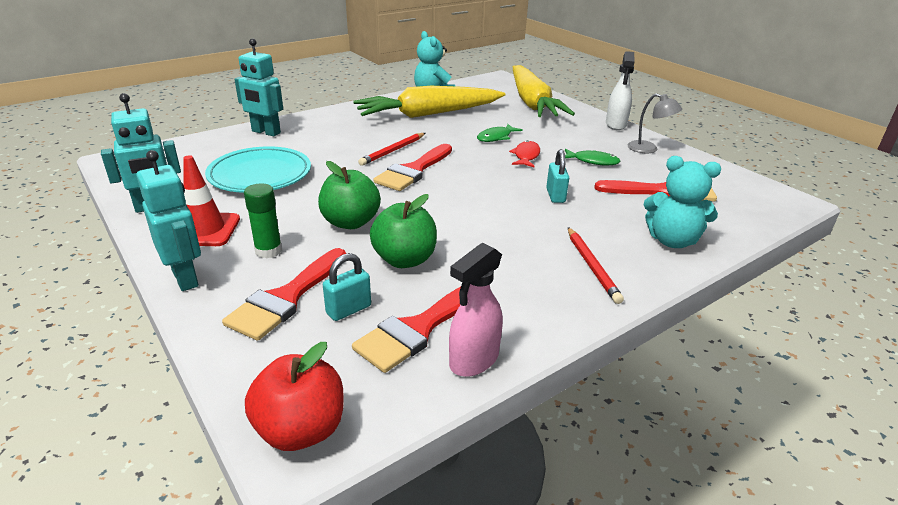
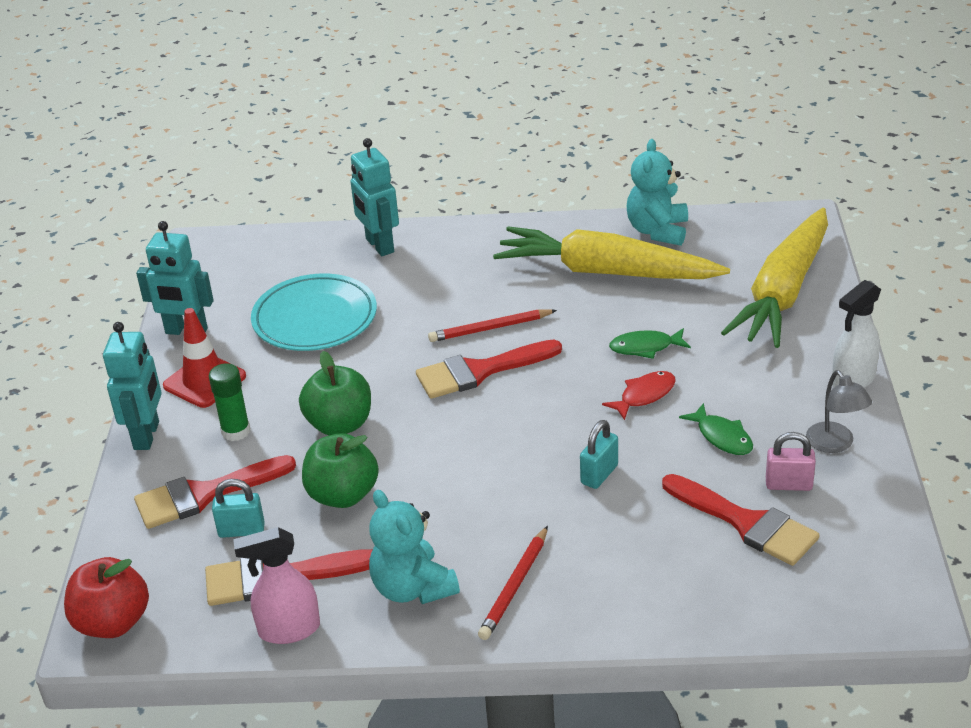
camera: 40 degrees right, 5 degrees up
(655, 170) = (788, 484): none -> pink padlock
(672, 241) = (651, 595): turquoise teddy bear -> turquoise teddy bear (413, 588)

